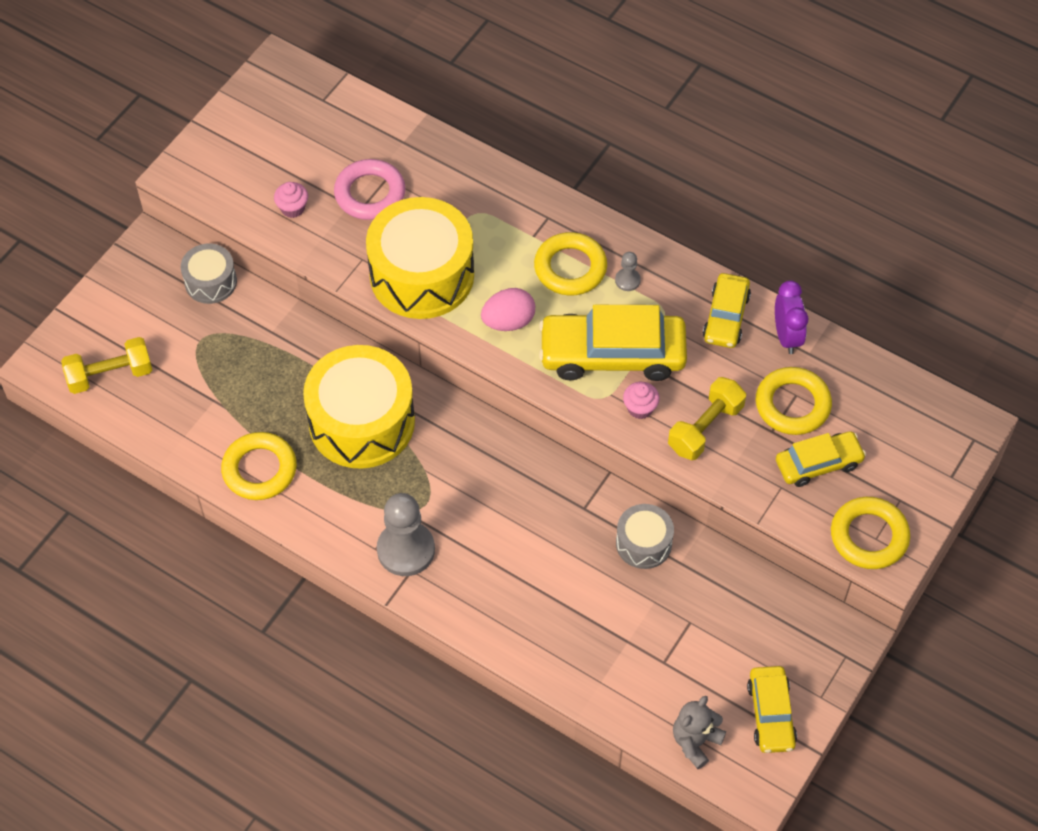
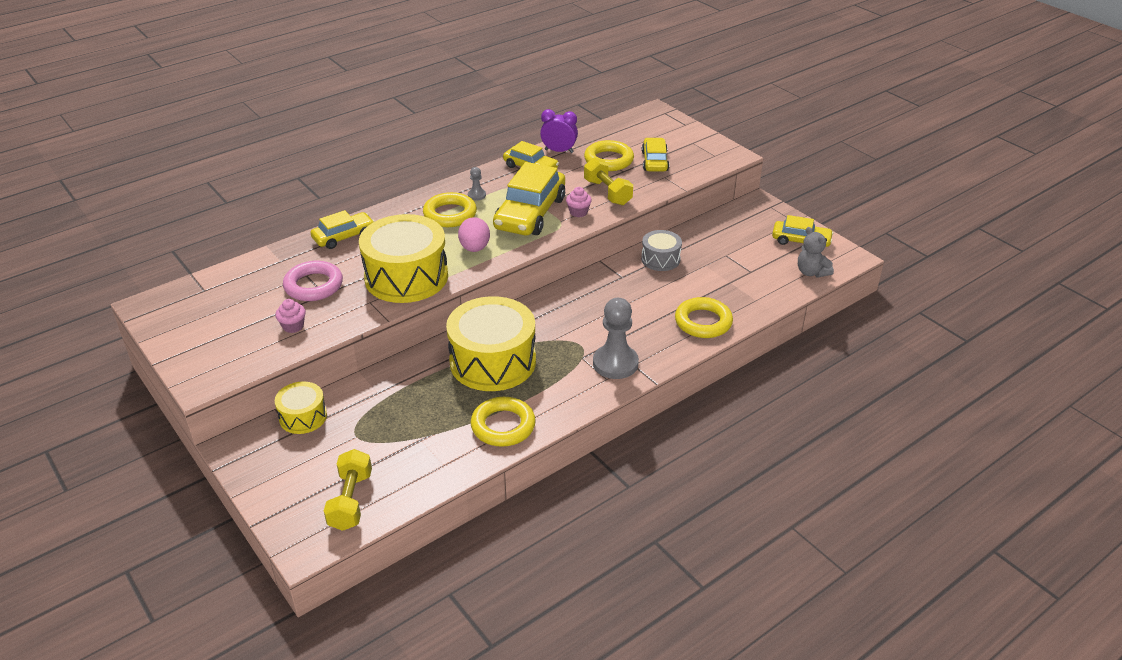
camera: 70 degrees left, 20 degrees down
(211, 282) = (303, 417): grey drum -> yellow drum
(475, 180) = (344, 236): none -> yellow car
(869, 536) = (712, 157): yellow ring -> yellow ring (703, 322)

